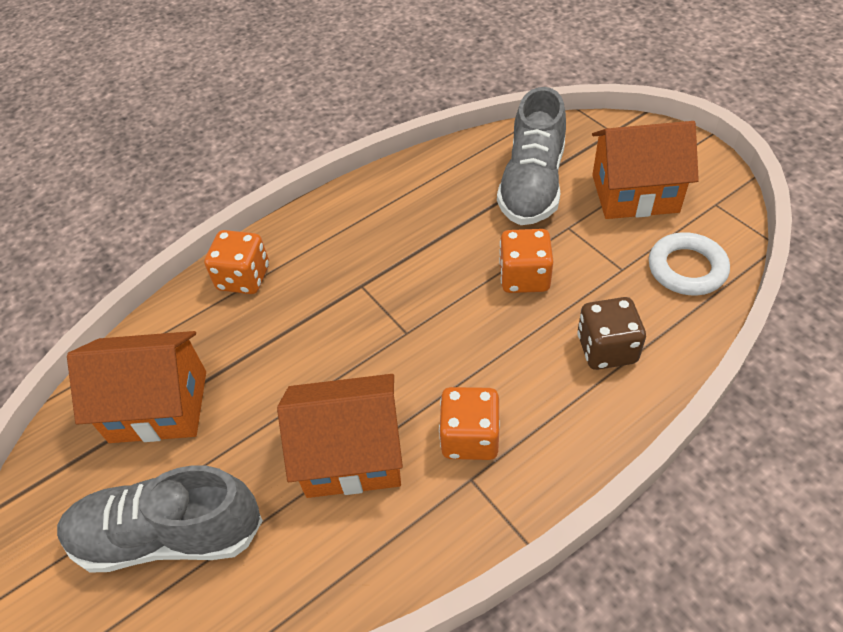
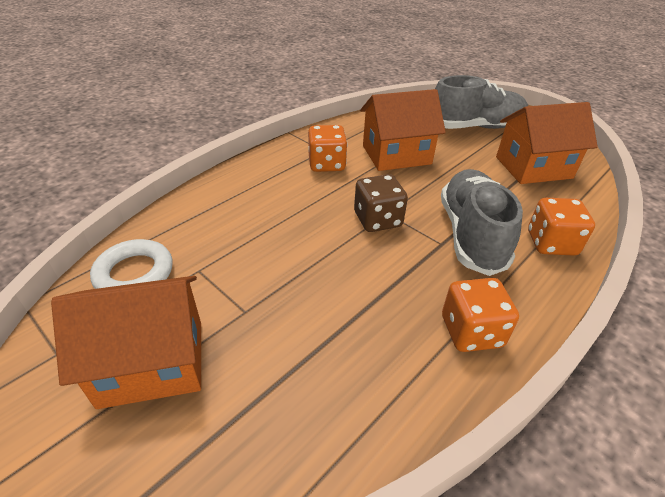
camera: 165 degrees right, 10 degrees down
(524, 277) = (293, 257): orange dice -> orange dice (471, 331)
(532, 184) = (284, 369): grey shoe -> grey shoe (471, 234)
(606, 349) = (229, 210): brown dice -> brown dice (377, 220)

